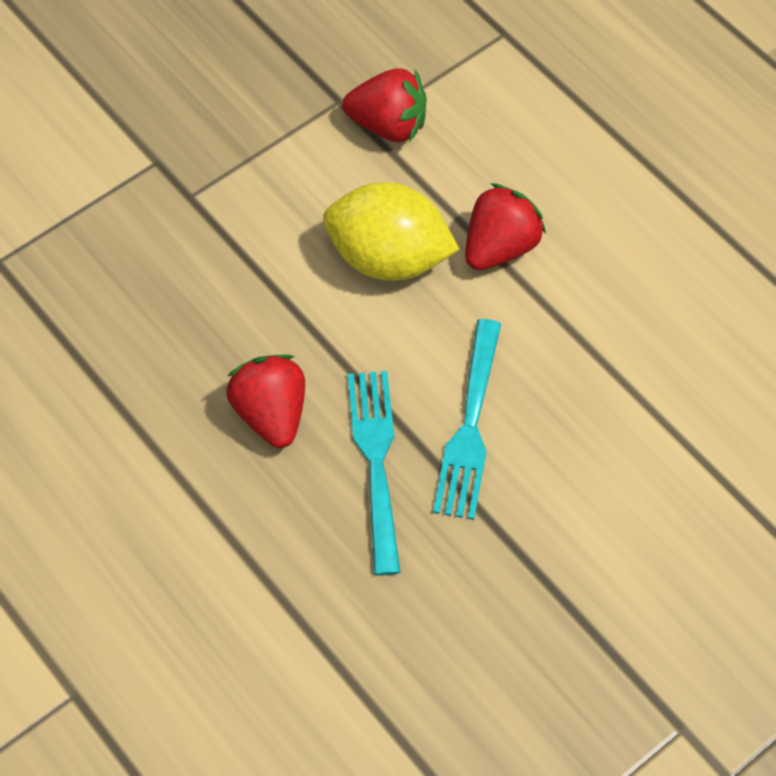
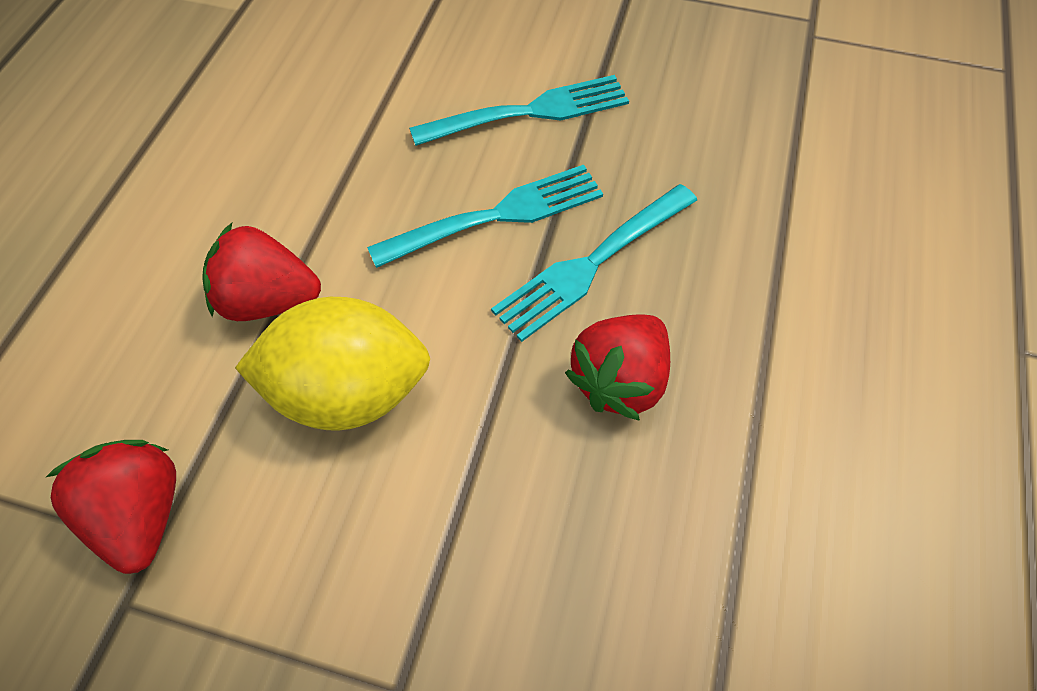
camera: 125 degrees left, 0 degrees up
(389, 258) = (348, 392): yellow lemon -> yellow lemon turned 75 degrees counterclockwise
(566, 519) = (529, 112): none -> turquoise fork

